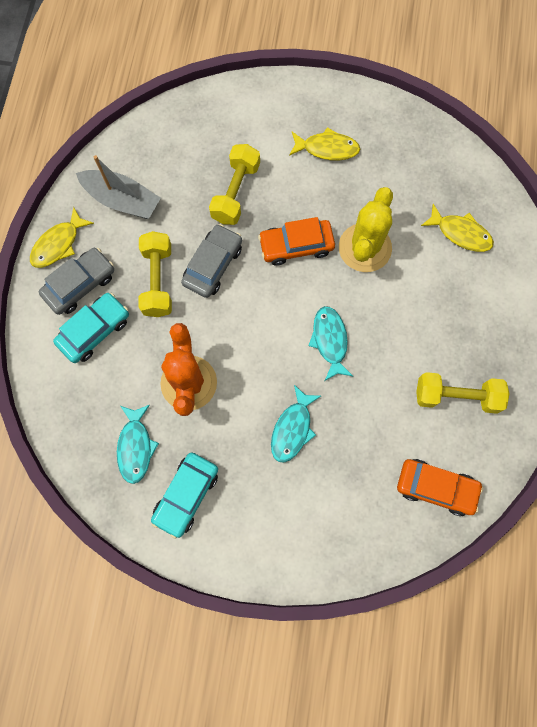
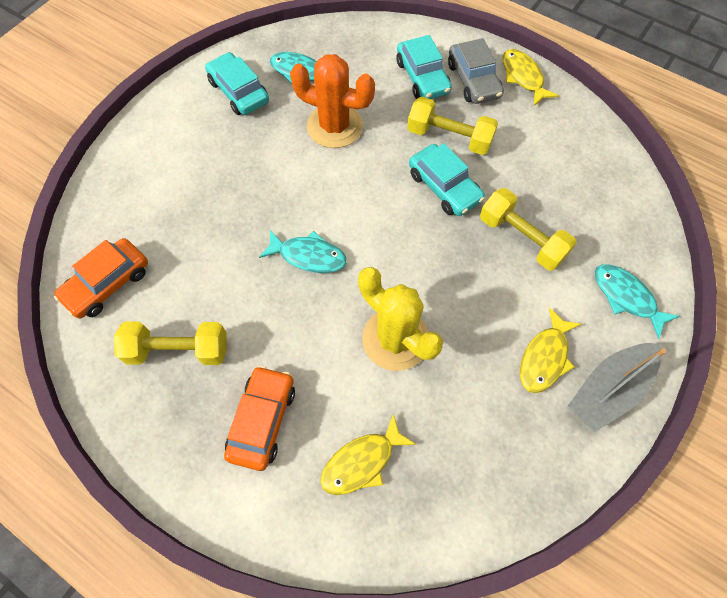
camera: 115 degrees right, 10 degrees down
(122, 200) = (552, 138): grey boat -> grey boat (609, 389)
(213, 265) = (444, 187): grey car -> turquoise car
(292, 429) = (242, 188): turquoise fish -> turquoise fish (626, 297)
(296, 246) = (430, 270): orange car -> orange car (262, 420)
(456, 396) = (178, 350): yellow dumbbell -> yellow dumbbell turned 60 degrees clockwise

